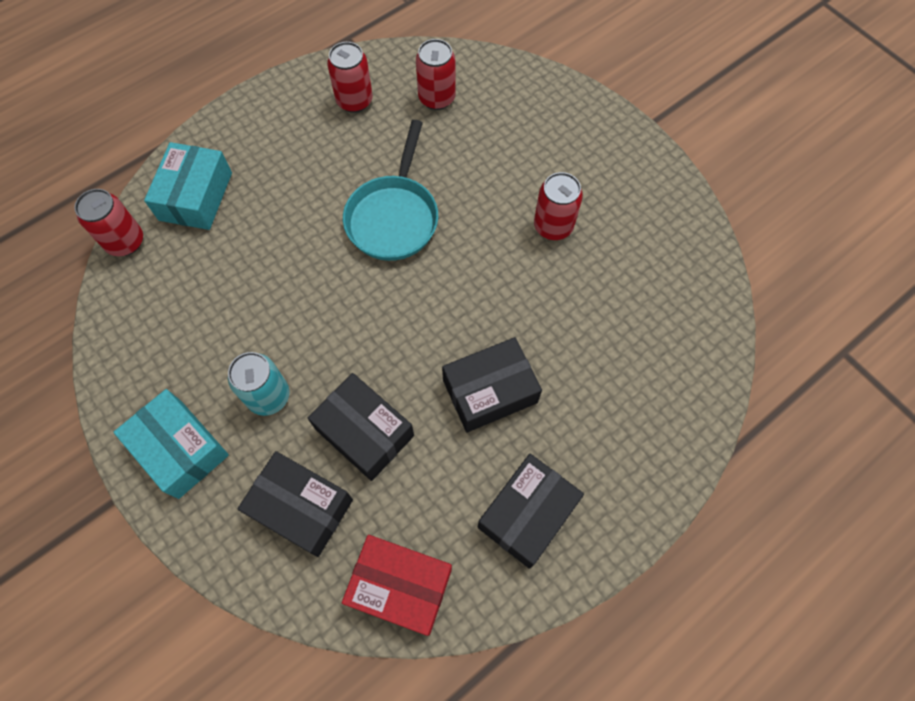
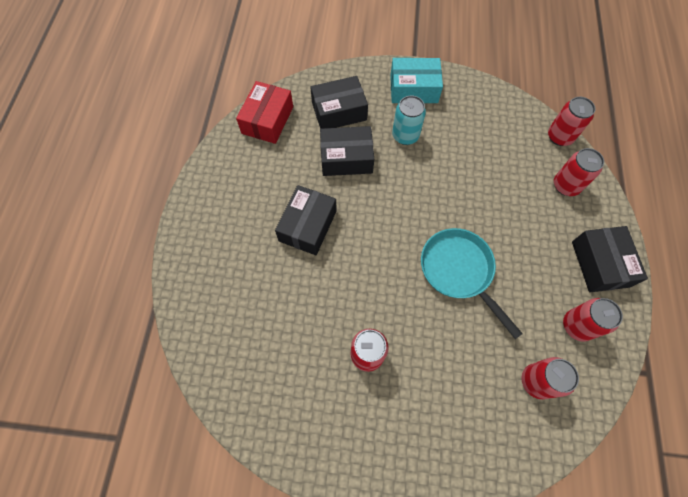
camera: 135 degrees right, 0 degrees up
(196, 196) = (566, 186): turquoise box -> red can
(400, 586) = (267, 120): red box -> red box turned 45 degrees counterclockwise
(527, 514) = (237, 189): black box -> black box (600, 264)

